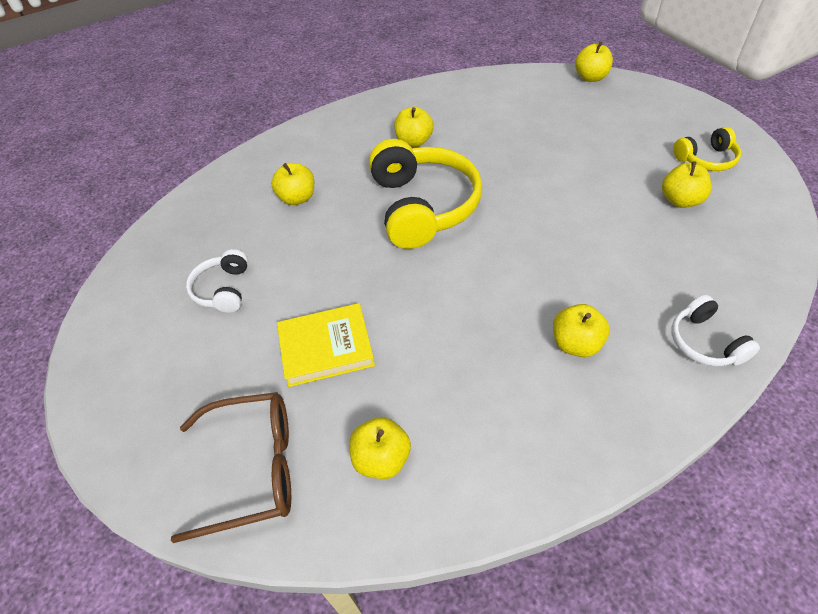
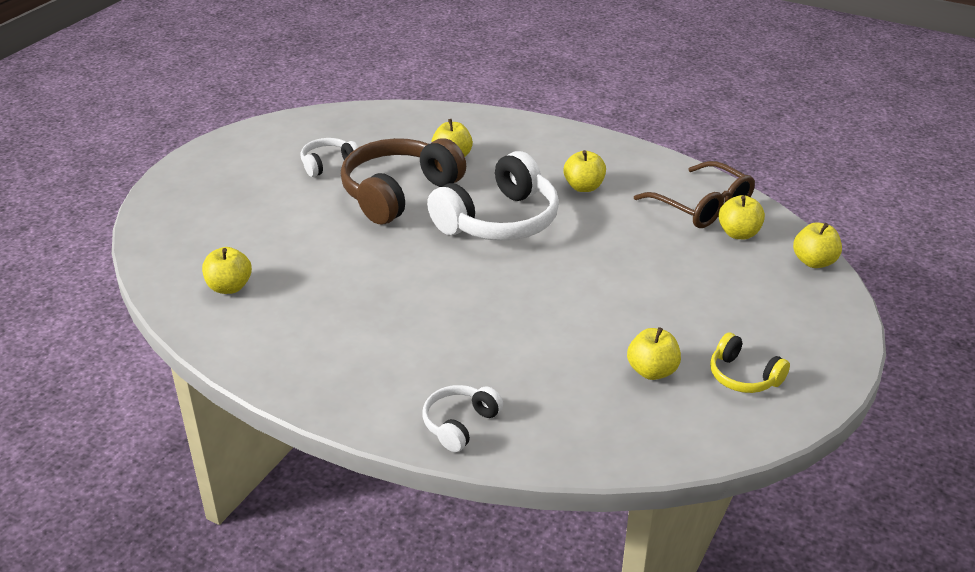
camera: 55 degrees right, 15 degrees down
(252, 468) = (189, 237): brown glasses -> brown glasses (702, 206)
(323, 255) = (398, 193): none -> brown headphones
(326, 348) = (307, 229): yellow book -> none
(423, 206) = (499, 221): yellow headphones -> white headphones
(576, 343) = (402, 349): yellow apple -> yellow apple (738, 233)

